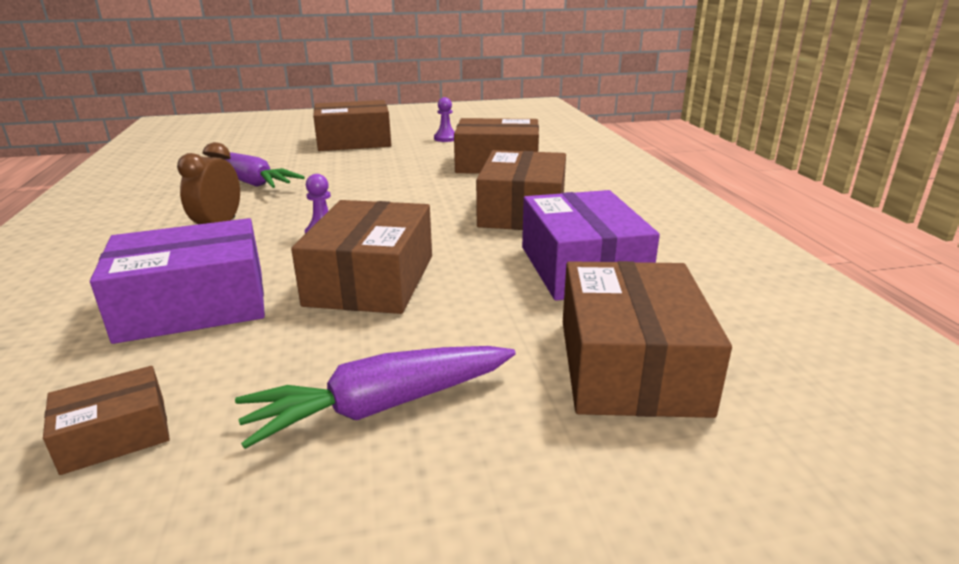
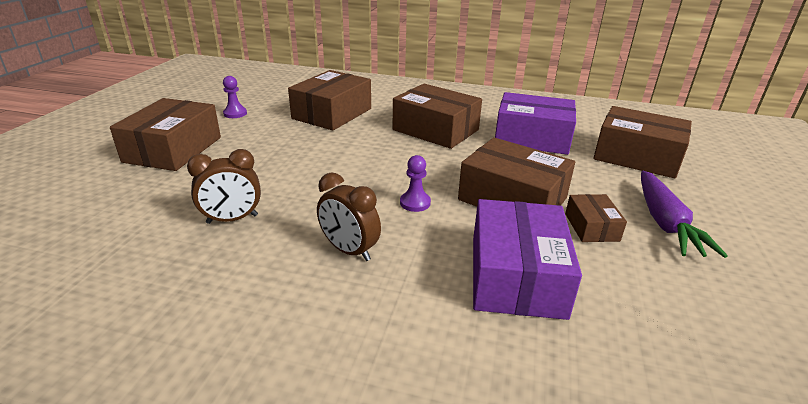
camera: 65 degrees left, 5 degrees up
(115, 435) = (689, 317): brown box -> brown box (591, 227)
(252, 182) = (232, 219): purple carrot -> brown clock

